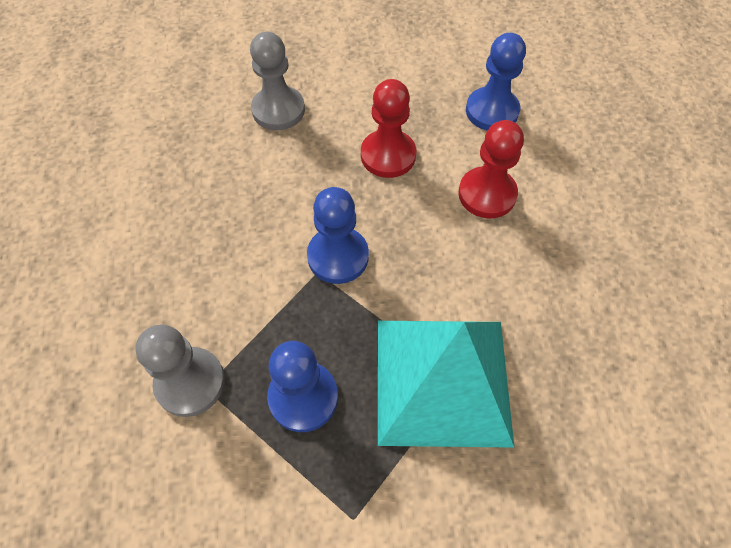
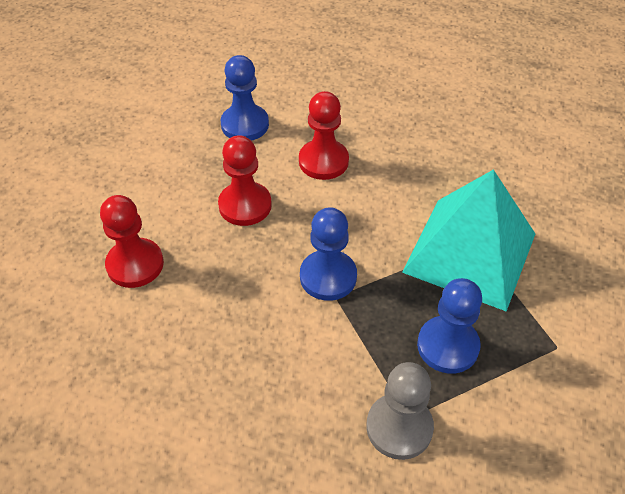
camera: 65 degrees left, 10 degrees down
(278, 110) = (135, 264): grey pawn -> red pawn

